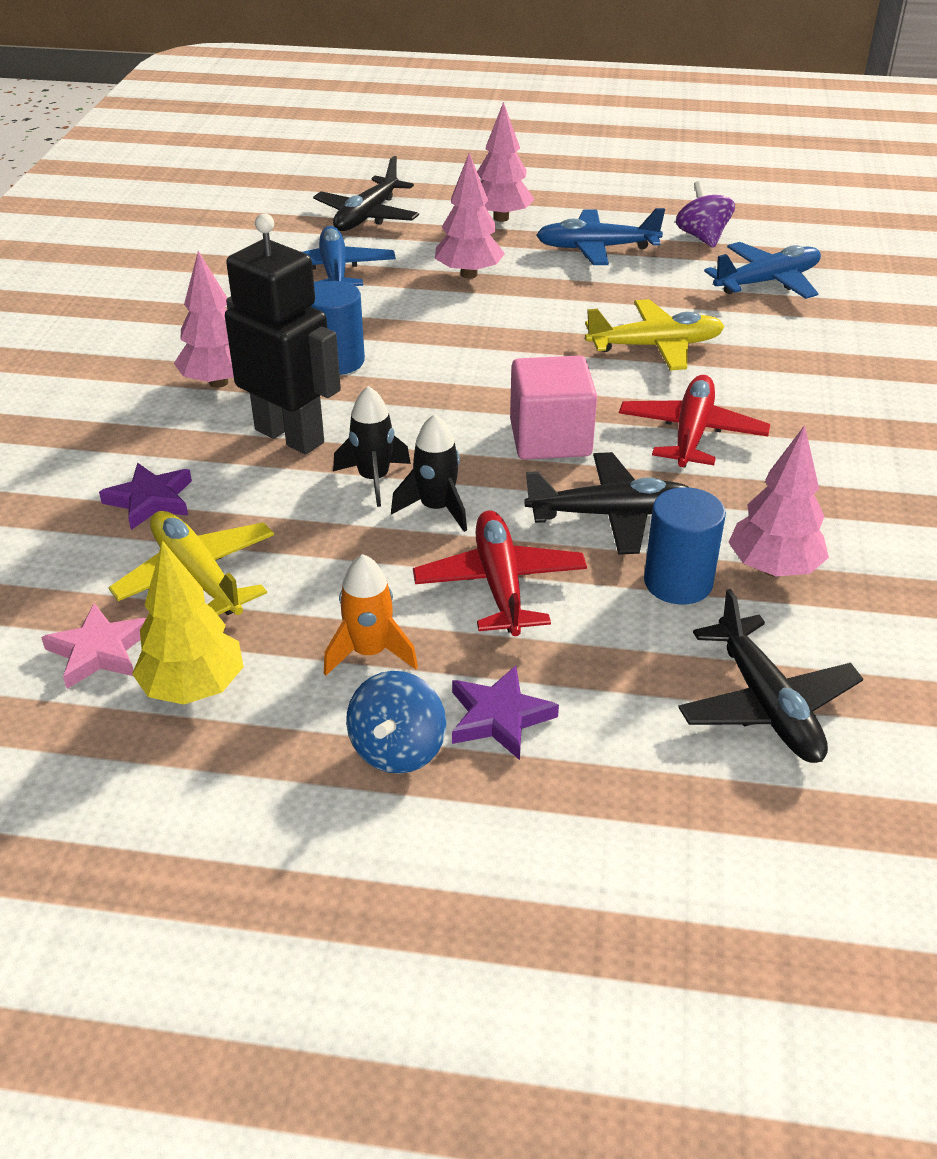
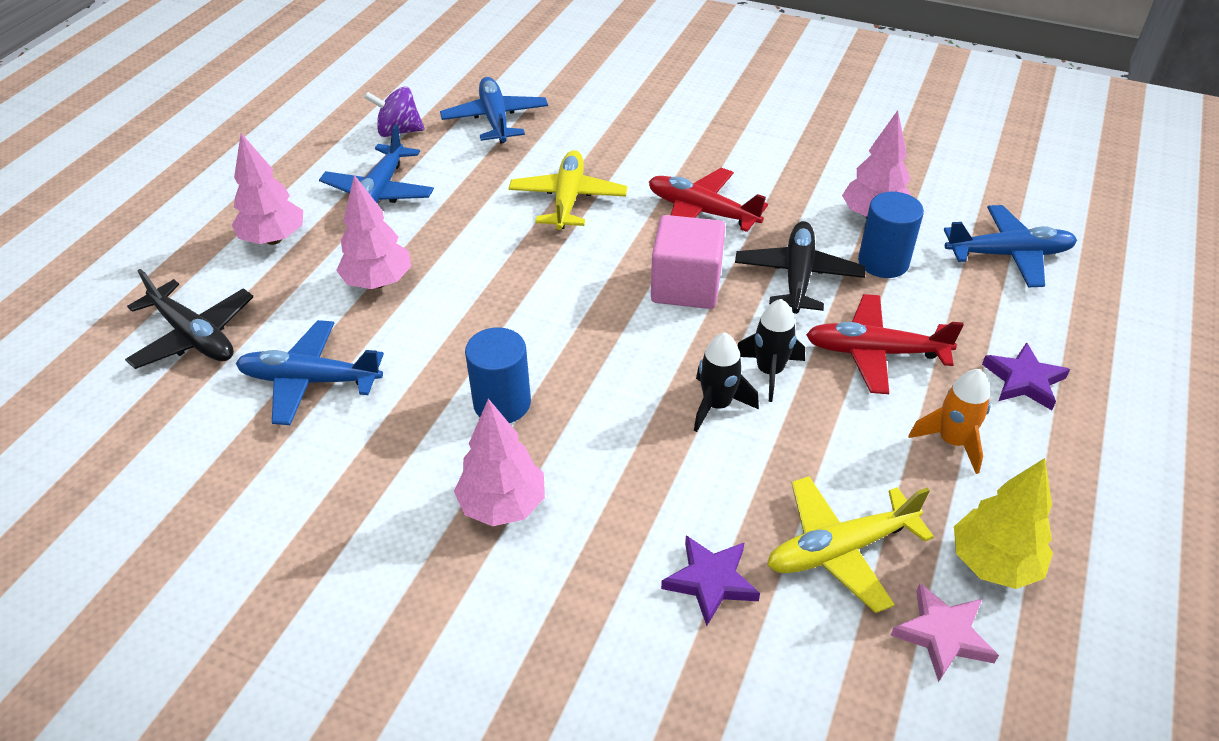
camera: 75 degrees left, 5 degrees up
(290, 436) = (627, 456): black robot -> none
(398, 749) = (1059, 441): blue spinning top -> none
(767, 705) = (1009, 255): black plane -> blue plane

